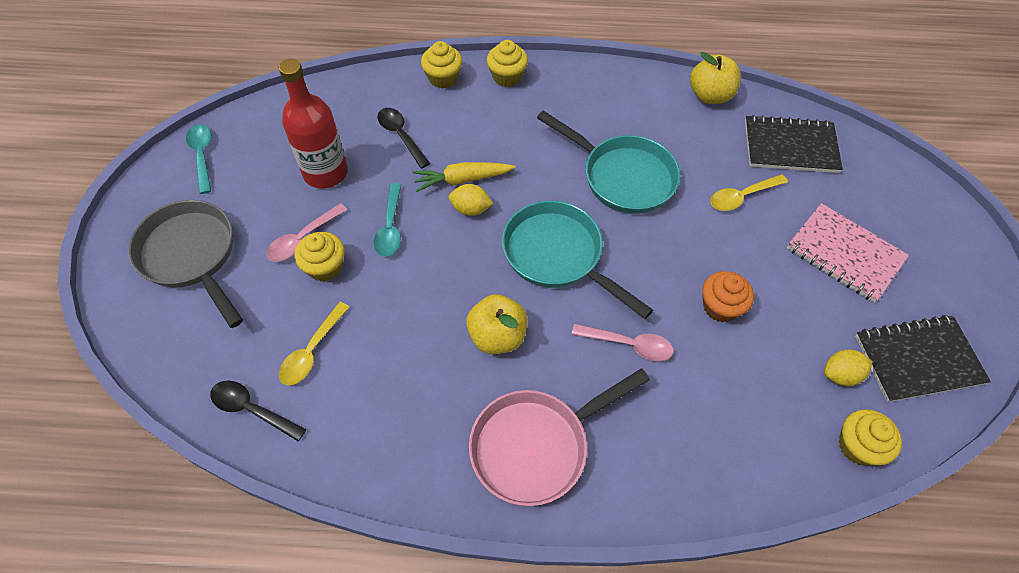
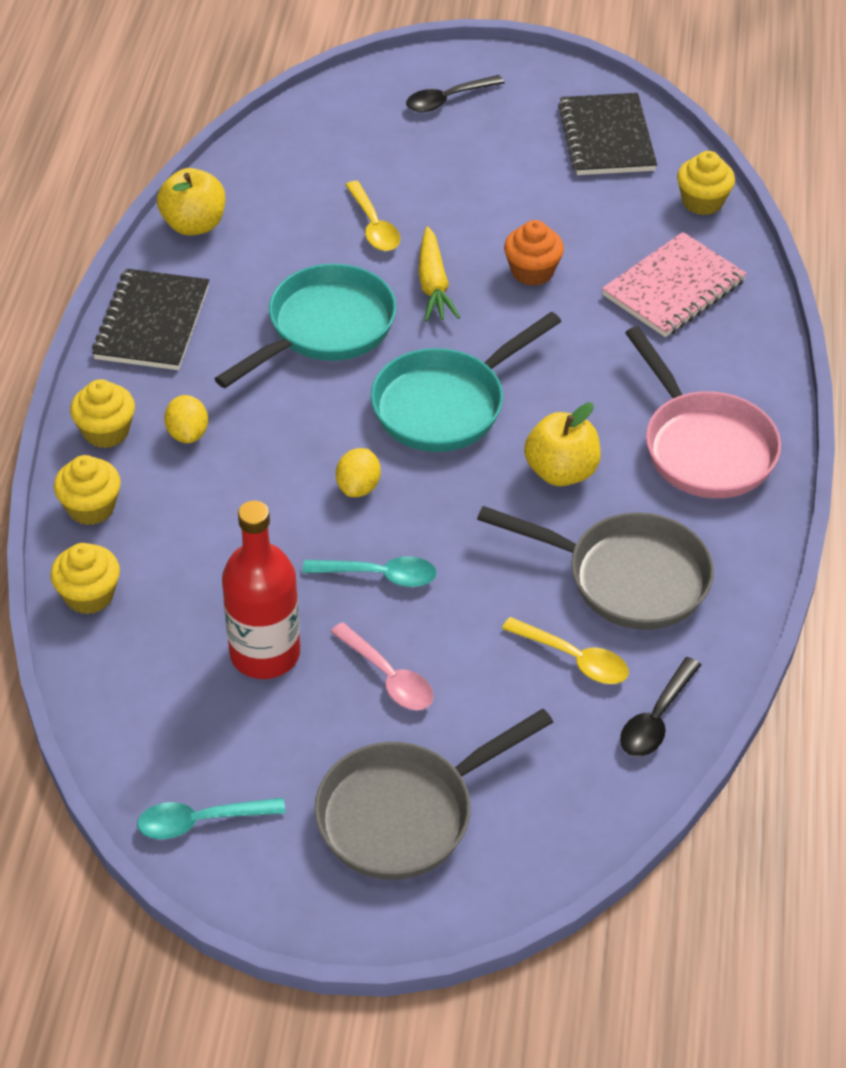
camera: 85 degrees left, 10 degrees down
(325, 267) = (440, 648): yellow cupcake -> yellow cupcake (89, 595)
(390, 386) = (627, 577): none -> grey pan
(401, 136) = (205, 562): black spoon -> black spoon (447, 100)
(462, 180) = (304, 493): yellow carrot -> yellow carrot (433, 285)
(629, 345) = (578, 355): pink spoon -> none
(790, 147) = (299, 169): black notebook -> black notebook (152, 323)
(840, 374) = (622, 196): yellow lemon -> yellow lemon (188, 433)
(844, 254) = (468, 159): pink notebook -> pink notebook (673, 288)

